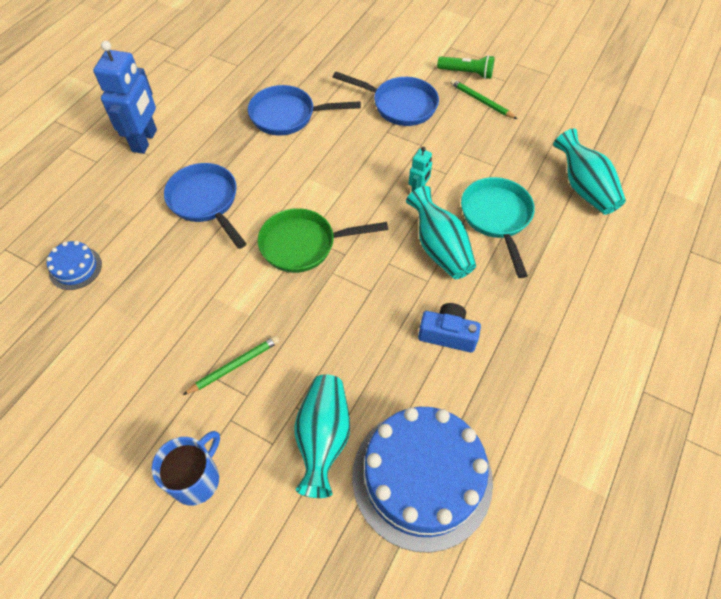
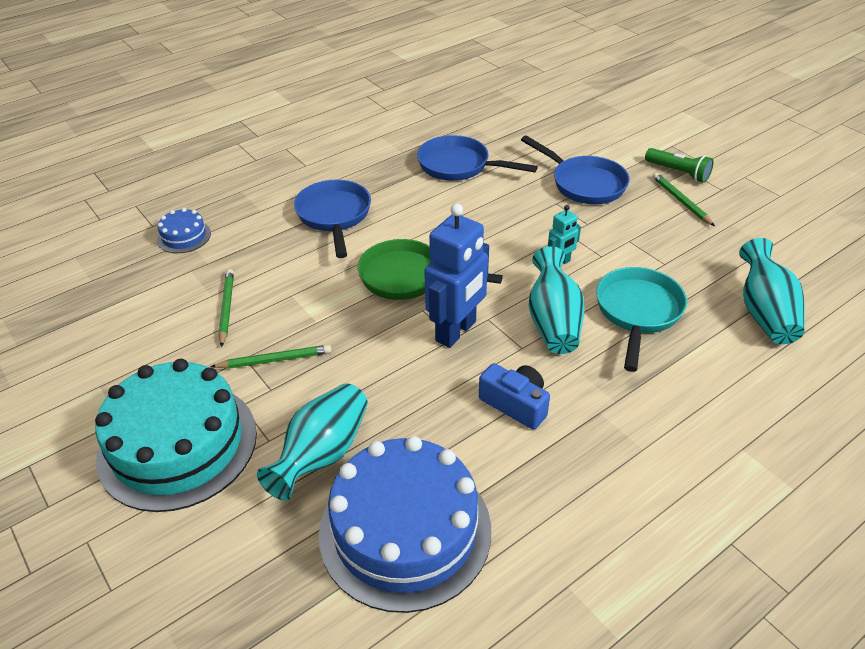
camera: 25 degrees right, 15 degrees down
(145, 141) = (309, 154): blue robot -> blue robot (456, 331)
(162, 330) = (227, 308): none -> green pencil
(196, 479) = (178, 444): blue mug -> turquoise cake

